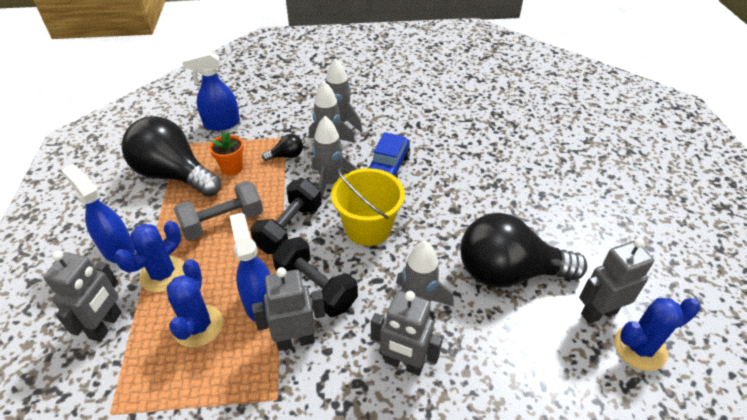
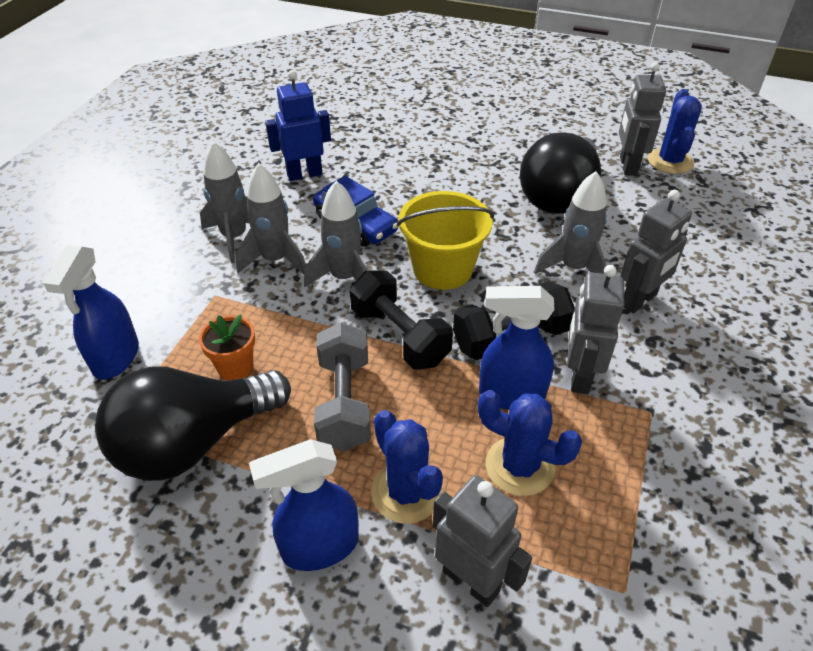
camera: 65 degrees left, 0 degrees up
(286, 156) = (257, 304): black light bulb -> none
(422, 127) = (304, 174): none -> blue robot

